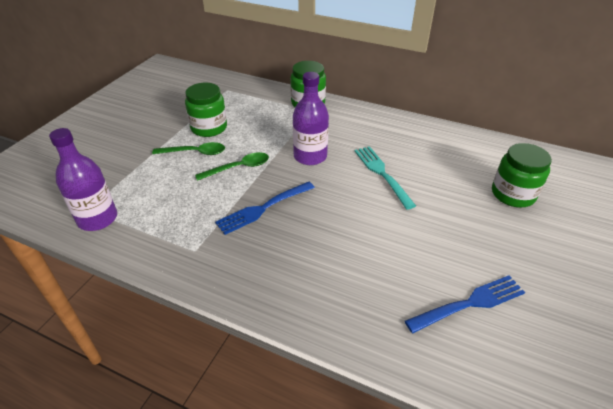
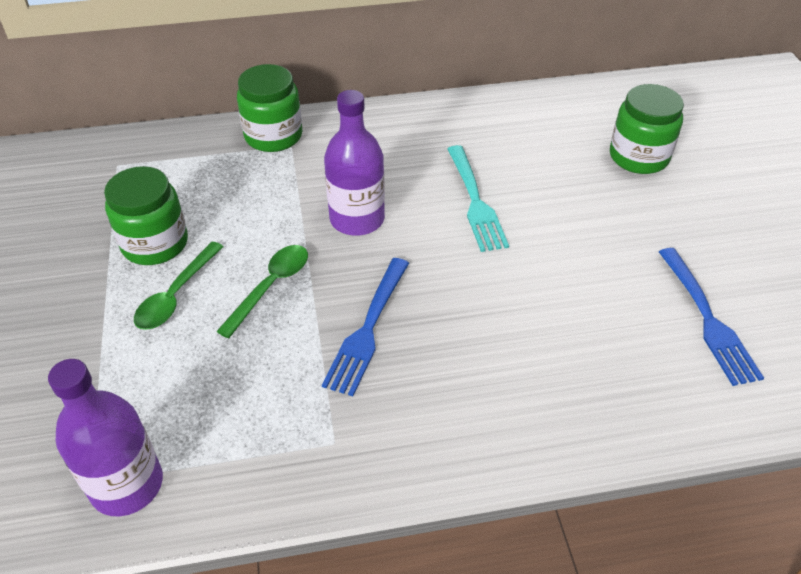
camera: 35 degrees left, 5 degrees up
(195, 152) = (176, 295): green spoon -> green spoon turned 150 degrees clockwise
(382, 174) = (474, 201): turquoise fork -> turquoise fork turned 135 degrees counterclockwise
(469, 304) = (707, 318): blue fork -> blue fork turned 135 degrees clockwise

